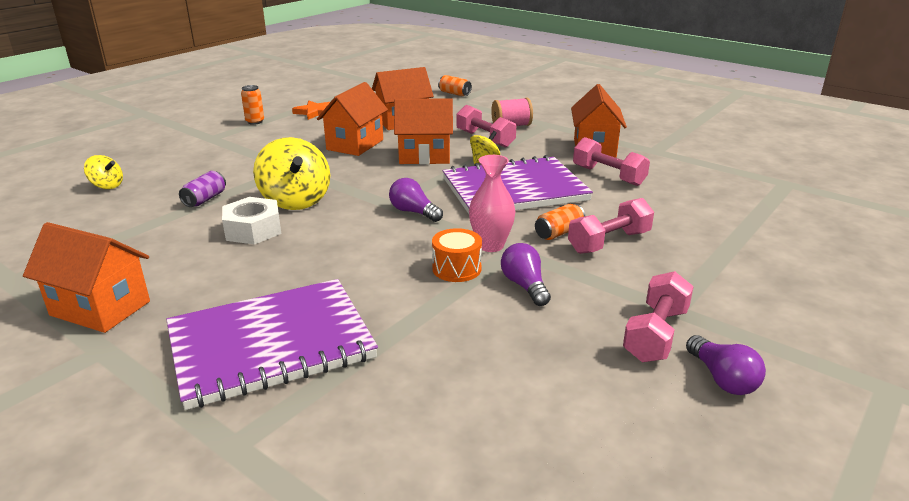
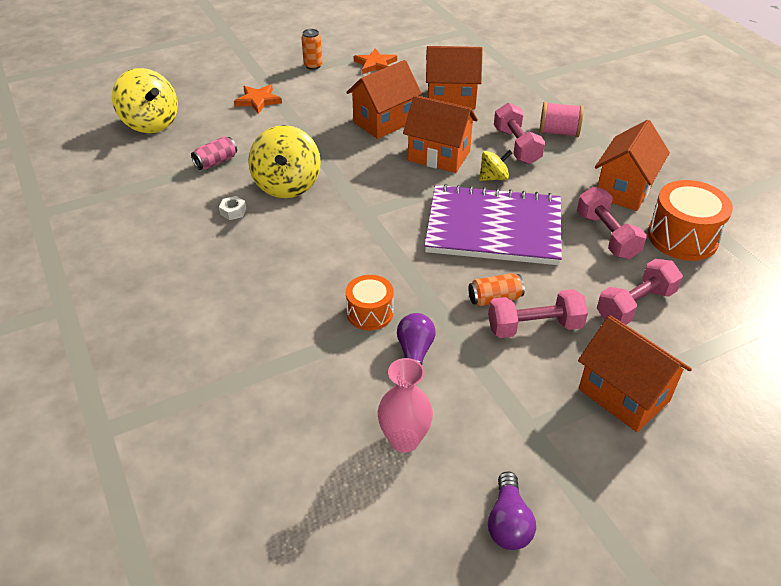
camera: 25 degrees right, 15 degrees up
(100, 308) = (81, 265): orange house -> orange house (623, 395)
(107, 186) = (150, 123): yellow spinning top -> yellow spinning top, size x1.89
(205, 199) = (216, 162): purple can -> pink can
(217, 151) = (258, 100): none -> orange star
(253, 230) = (233, 211): white nut -> white nut, size x0.47
(271, 345) = (176, 345): purple notebook -> none
(413, 212) = (379, 230): purple light bulb -> none
(454, 93) = (534, 66): orange can -> none
(491, 245) = (419, 295): pink vase -> pink vase (404, 440)
(655, 334) = (488, 452): pink dumbbell -> pink dumbbell (635, 305)
(664, 165) = (682, 237): none -> orange drum

